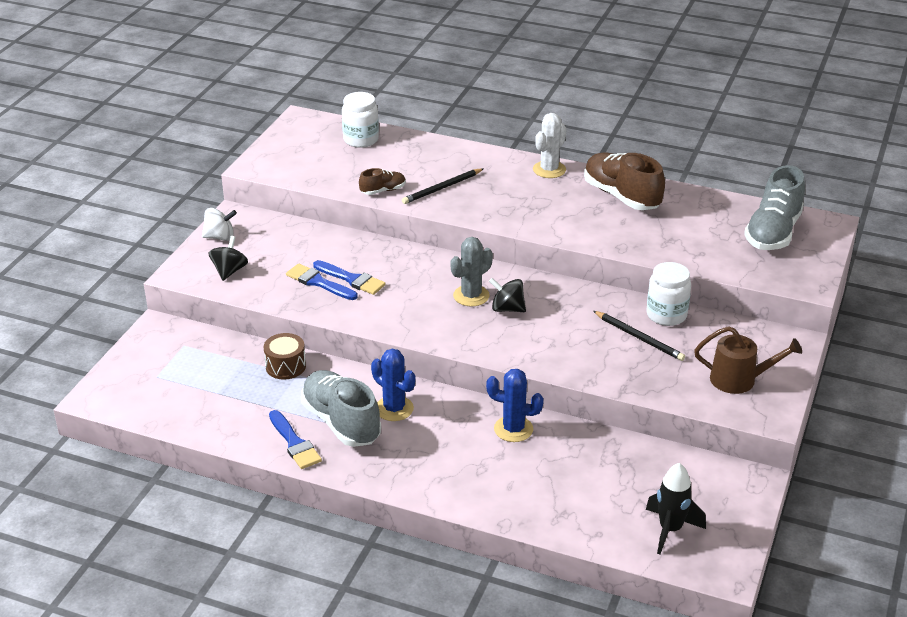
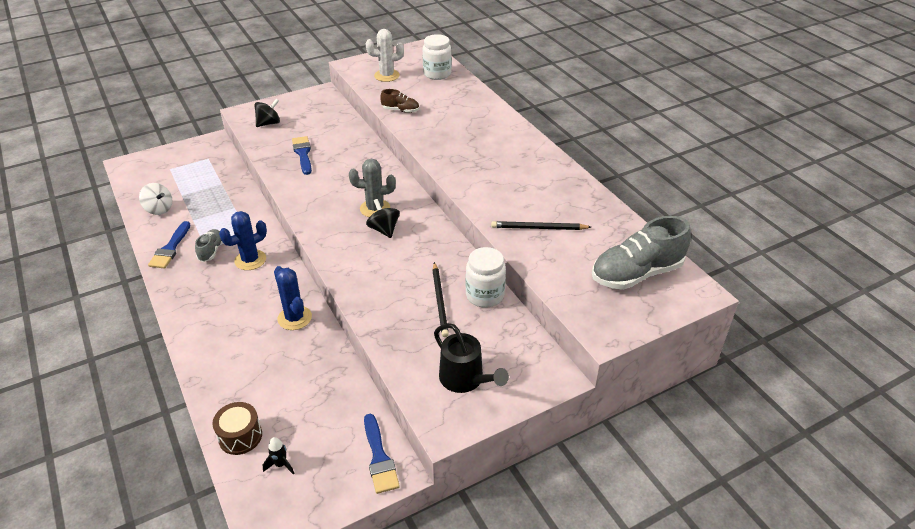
camera: 40 degrees right, 5 degrees up
(220, 237) = (295, 101): white spinning top -> white spinning top (159, 209)
(285, 366) = (236, 199): brown drum -> brown drum (240, 436)
(341, 422) = (211, 251): grey shoe -> grey shoe, size x0.50
(351, 279) = (323, 161): blue brush -> blue brush (379, 458)
(394, 409) = (250, 260): blue cactus -> blue cactus turned 60 degrees clockwise
(442, 188) = (439, 125): black pencil -> black pencil (539, 228)
(549, 170) = (529, 145): white cactus -> white cactus (387, 76)
(621, 196) = (554, 187): brown shoe -> none
(670, 530) = (280, 464): black rocket -> black rocket, size x0.53
(739, 380) = (465, 379): brown watering can -> black watering can

